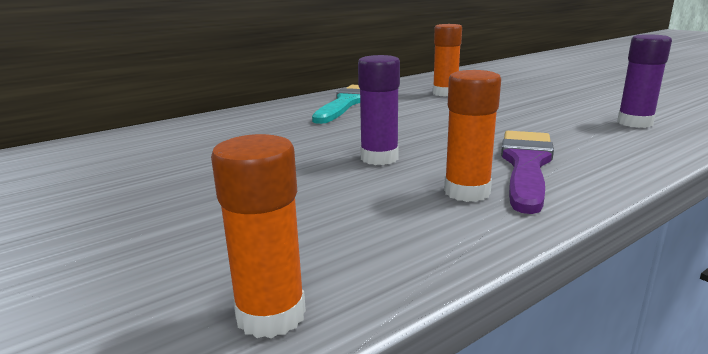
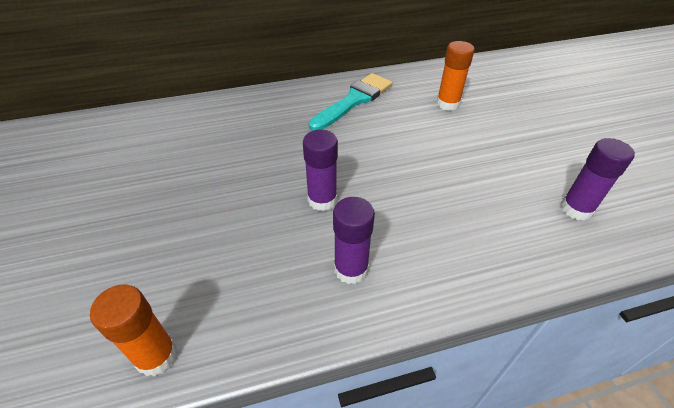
camera: 20 degrees right, 25 degrees up
(467, 192) = (351, 269): orange glue stick -> purple glue stick
(526, 165) = (422, 247): purple brush -> none

